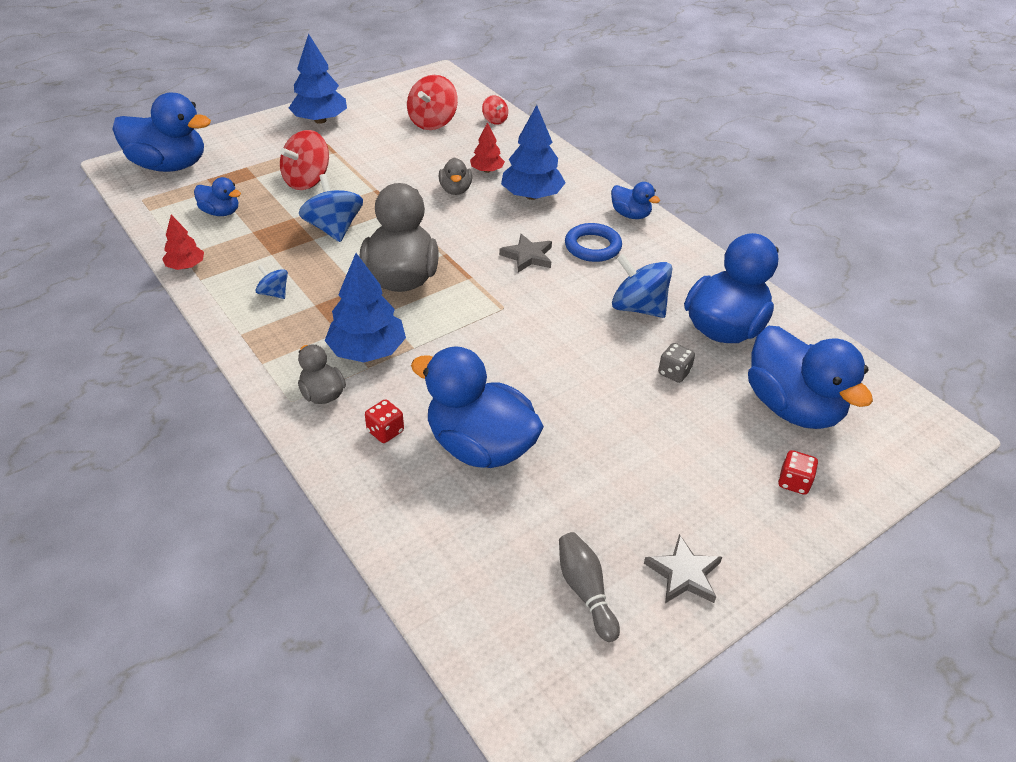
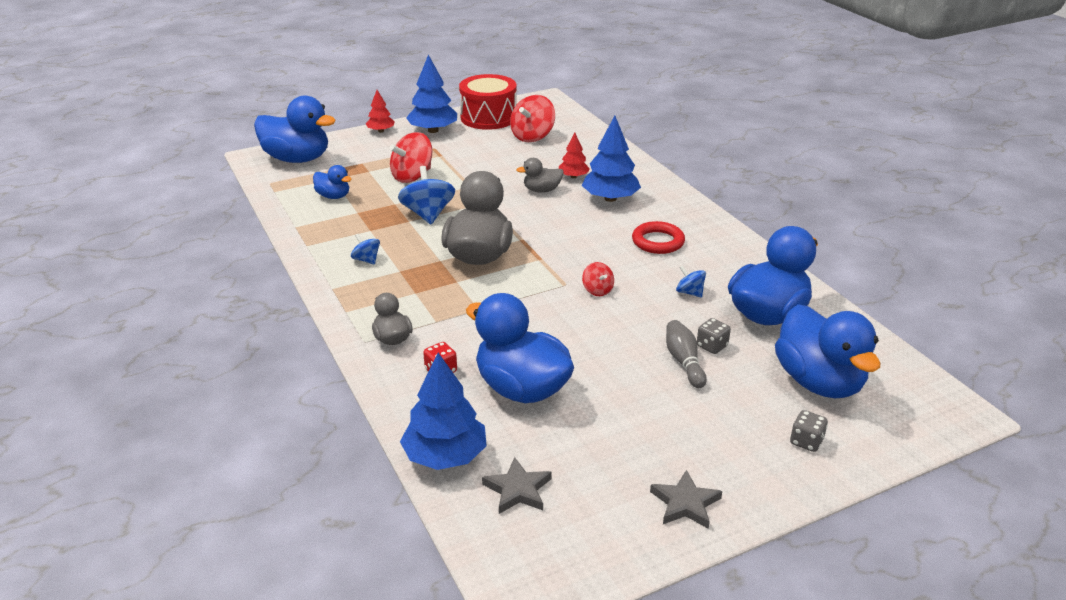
camera: 10 degrees right, 10 degrees down
(186, 266) = (296, 235): red tree -> red tree (381, 131)
(367, 351) = (438, 309): blue tree -> blue tree (445, 456)
(379, 101) = (488, 117): none -> red drum
(455, 190) = (542, 190): grey duck -> grey duck turned 75 degrees clockwise
(495, 120) = (589, 137): red spinning top -> red spinning top (597, 290)
(527, 256) = (596, 246): grey star -> grey star (518, 490)
(585, 591) = (592, 507): grey bowling pin -> grey bowling pin (684, 361)
(592, 247) = (658, 242): blue ring -> red ring
(630, 215) = (699, 218): blue duck -> none
(638, 308) = (689, 292): blue spinning top -> blue spinning top, size x0.54
(794, 482) = (806, 442): red dice -> grey dice

